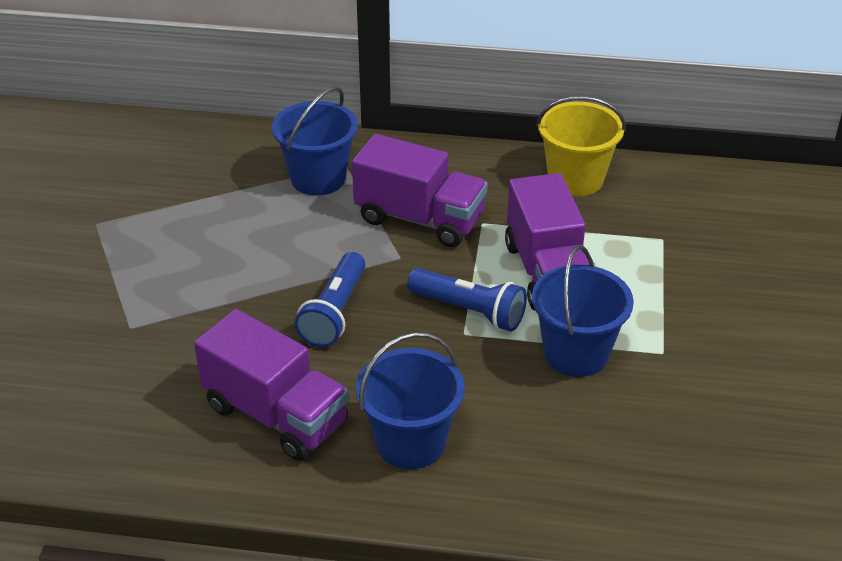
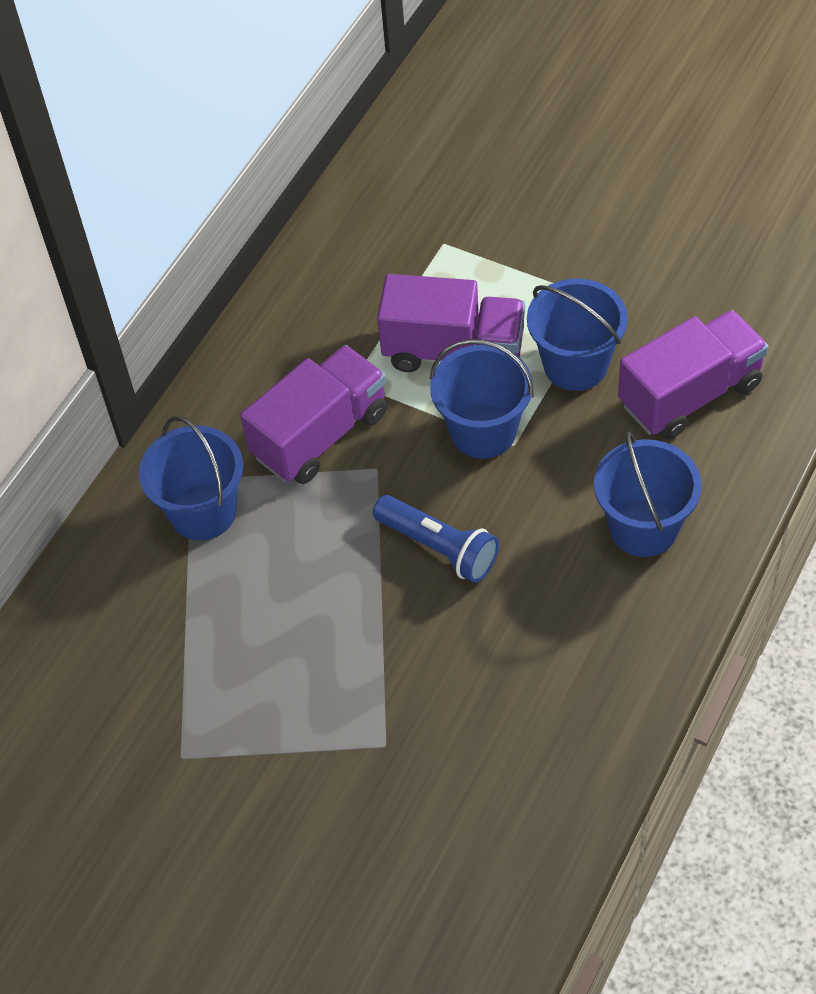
camera: 65 degrees left, 15 degrees up
(276, 414) = (568, 631): purple truck -> purple truck (690, 394)
(469, 311) = (483, 431): blue flashlight -> blue bucket
(575, 179) = (317, 280): yellow bucket -> none

